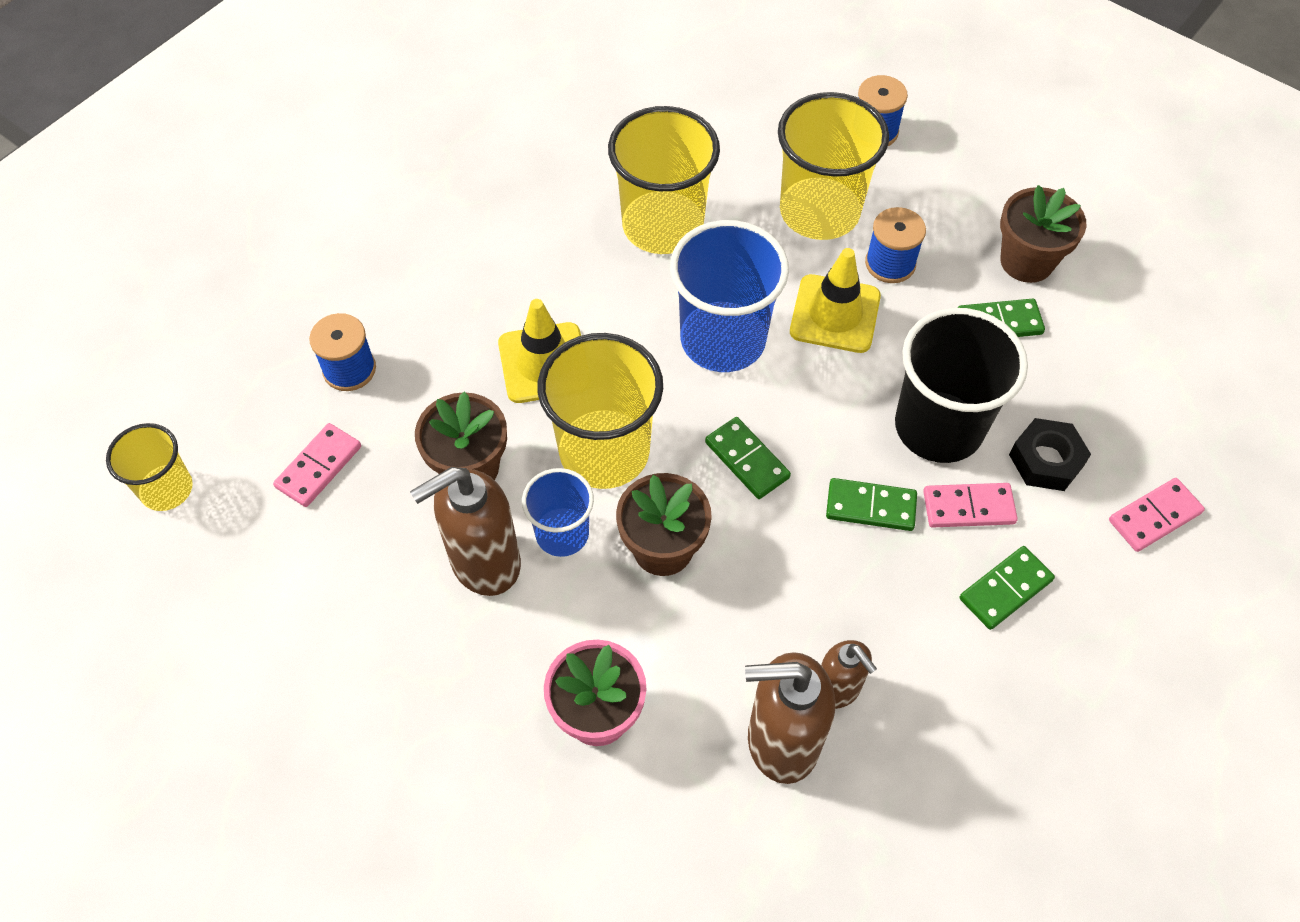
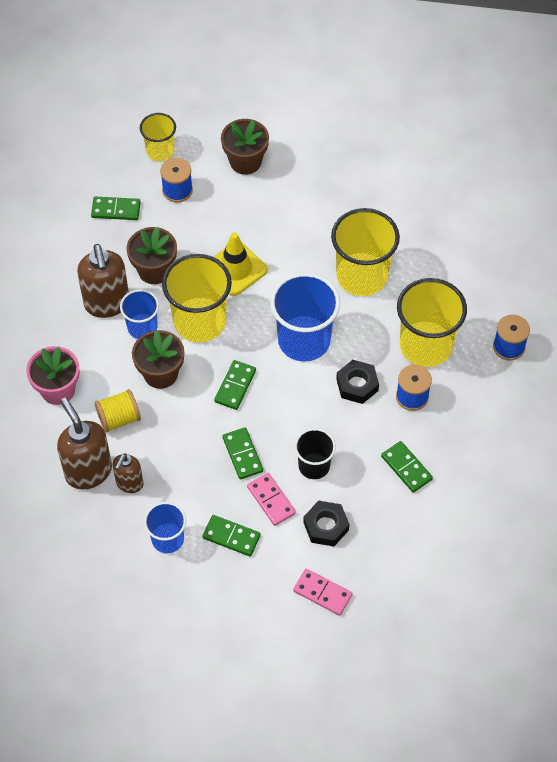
camera: 60 degrees right, 0 degrees up
(166, 489) = (67, 159): yellow cup -> yellow cup (160, 151)
(319, 467) = (116, 210): pink domino -> green domino
(484, 563) = (107, 304): brown soap dispenser -> brown soap dispenser turned 135 degrees counterclockwise
(708, 647) = (119, 418): none -> yellow spool
(835, 314) = (357, 385): yellow traffic cone -> black nut
(938, 427) = (314, 466): black cup -> black cup, size x0.57
(967, 681) = (167, 539): none -> blue cup
(1026, 261) = (462, 465): brown flower pot -> brown flower pot (245, 162)

